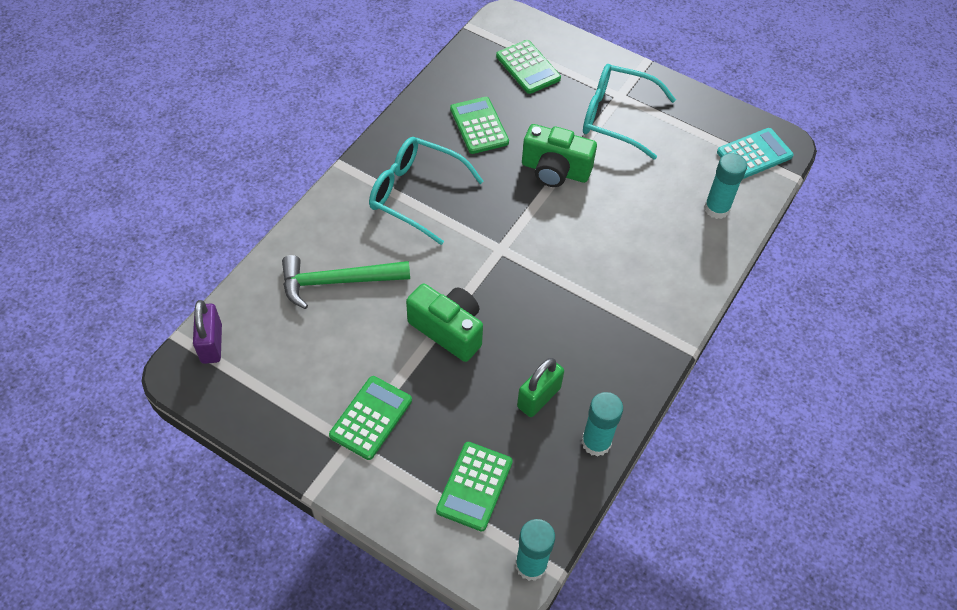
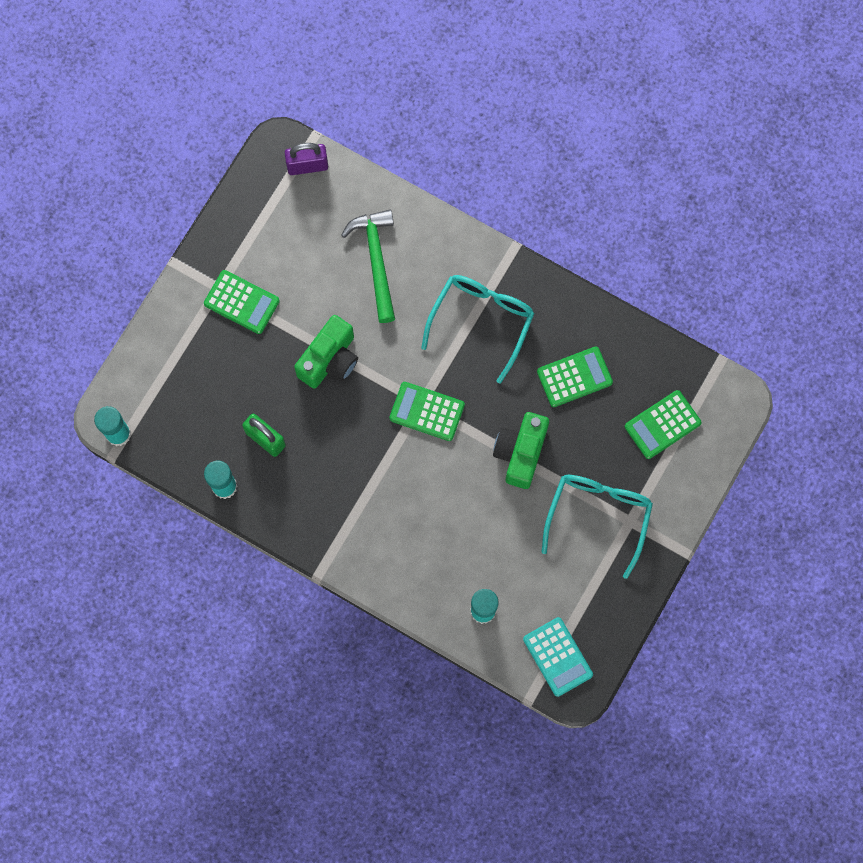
camera: 90 degrees right, 20 degrees up
(474, 486) = (183, 388): green calculator -> green calculator (427, 411)

